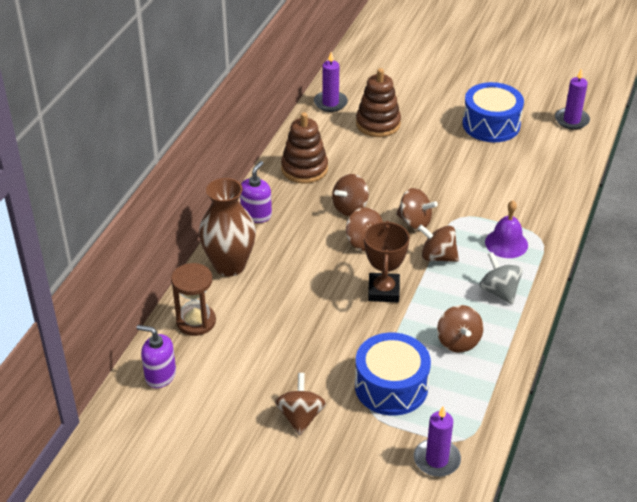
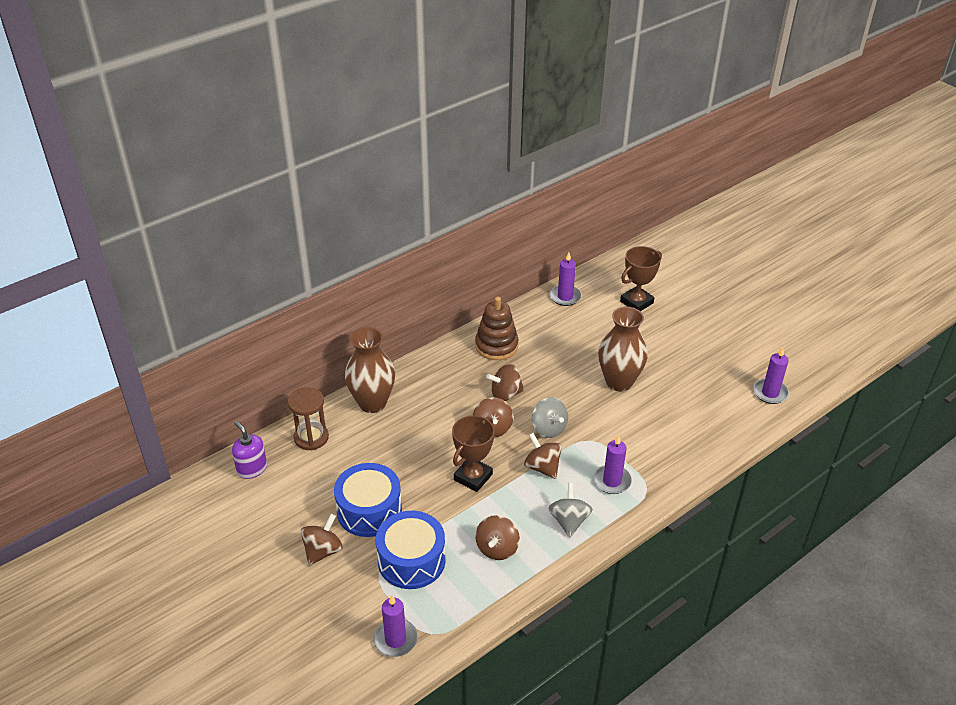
camera: 30 degrees right, 0 degrees up
(256, 214) = (427, 369): purple soap dispenser -> none
(378, 124) = (590, 330): brown stacking toy -> none
(398, 85) = (636, 302): none -> brown trophy
(414, 222) = (548, 428): brown spinning top -> grey spinning top
(441, 158) = (619, 382): none -> brown vase
(491, 124) = (690, 368): blue drum -> blue drum (369, 510)
(506, 243) = (612, 481): purple bell -> purple candle

